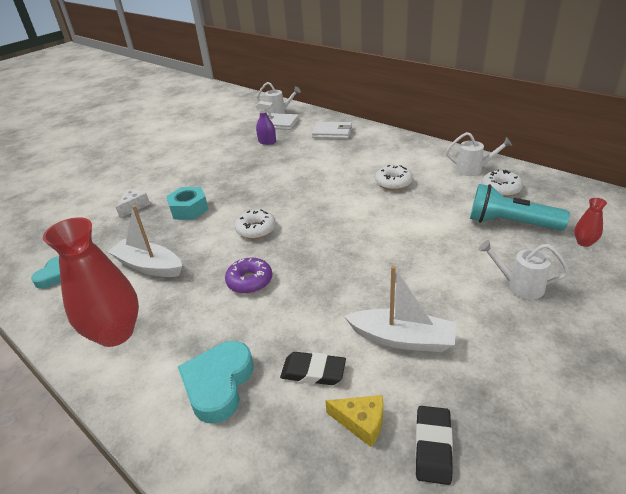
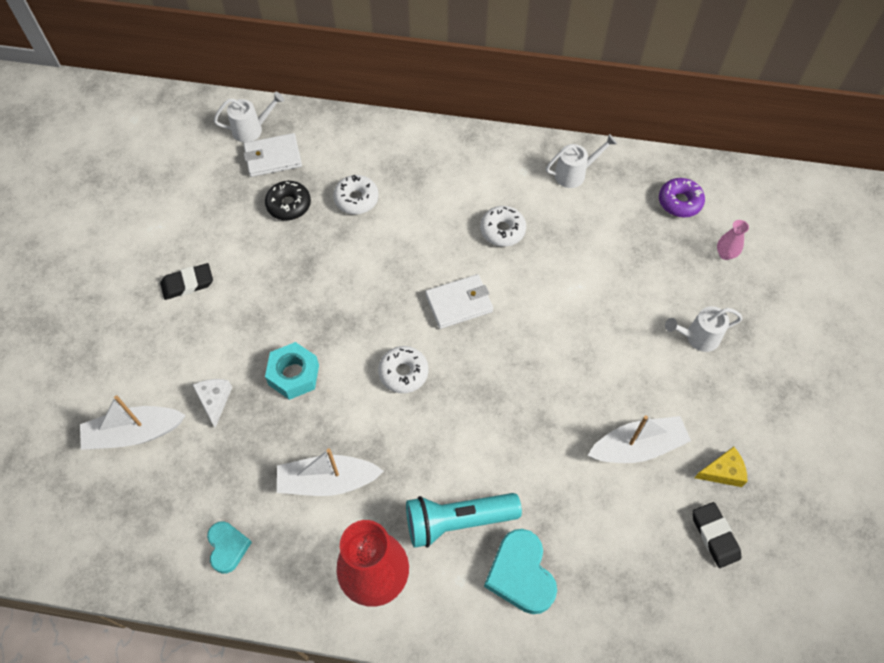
camera: 35 degrees left, 25 degrees up
(78, 206) = (134, 433): none -> white boat
(249, 281) = (455, 448): purple donut -> purple donut (679, 202)
(267, 142) = (289, 205): purple spray bottle -> black donut
(313, 372) = (589, 519): black eraser -> black eraser (187, 284)
(332, 132) = (364, 154): white wallet -> white wallet (459, 303)
(361, 422) = (655, 544): yellow cheese -> yellow cheese (723, 472)
(500, 189) = (618, 199): white donut -> white donut (356, 199)
(510, 223) = (652, 252): turquoise flashlight -> turquoise flashlight (457, 521)
(584, 242) = (725, 254): red vase -> pink vase

